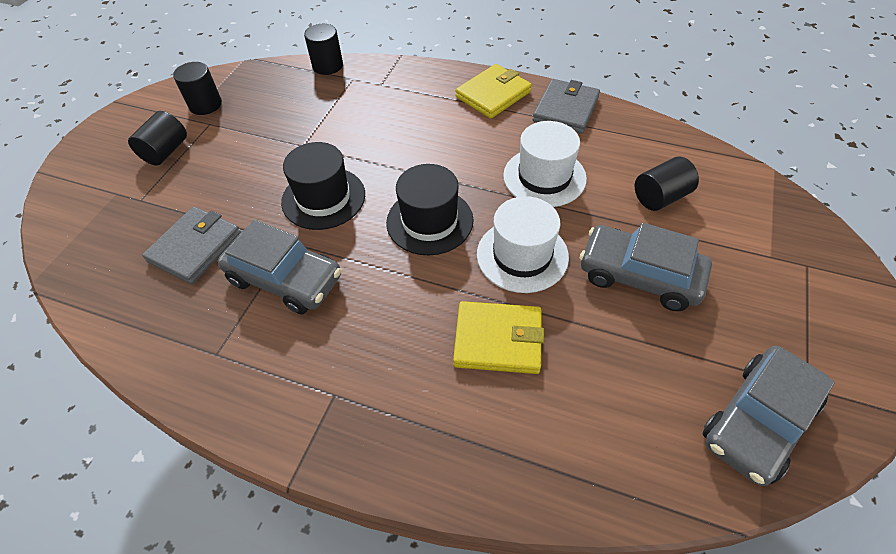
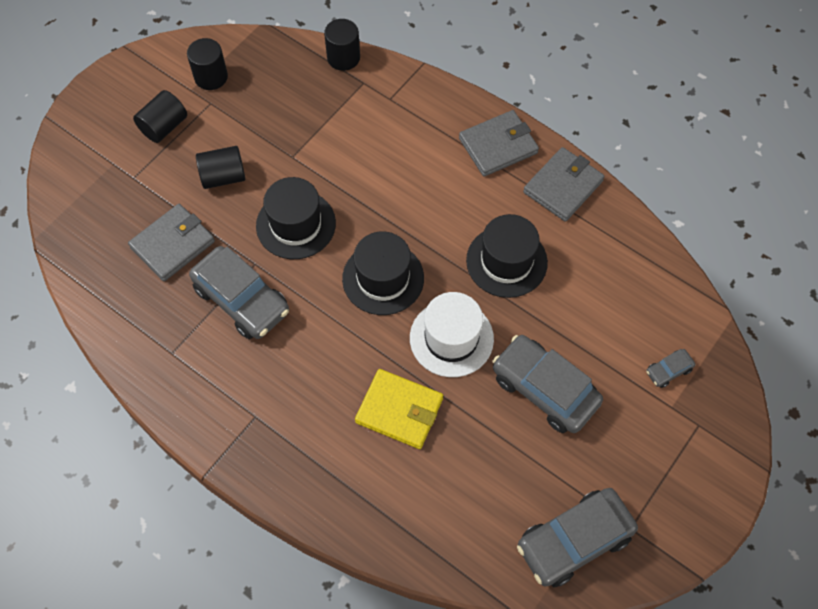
camera: 15 degrees right, 10 degrees up
(493, 94) = (498, 146): yellow wallet -> grey wallet
(544, 177) = (506, 261): white hat -> black hat
(660, 197) = (605, 316): black cylinder -> black cylinder (223, 177)
(747, 226) = (668, 370): none -> grey car

